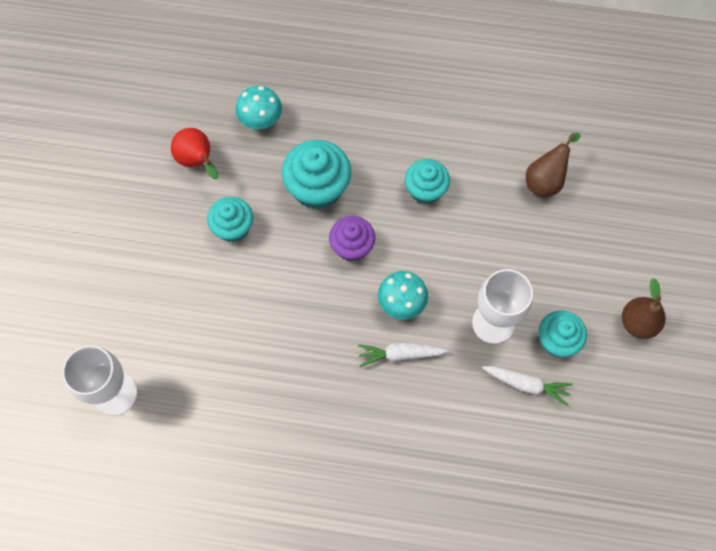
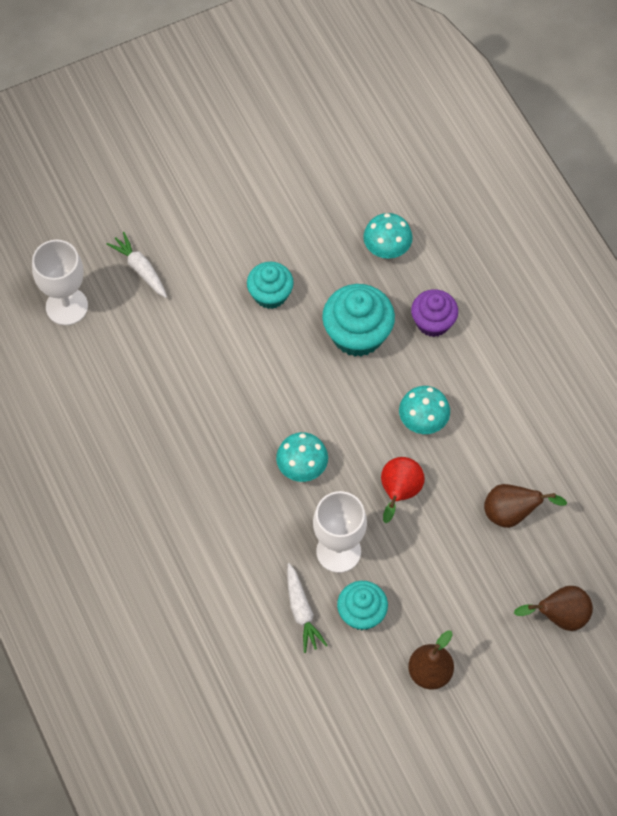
camera: 55 degrees right, 5 degrees down
(197, 161) = (309, 228): red pear -> red pear (399, 493)
(352, 246) = (323, 396): purple cupcake -> purple cupcake (433, 322)
(400, 354) = (255, 495): white carrot -> white carrot (140, 269)
(425, 190) = (423, 420): turquoise cupcake -> turquoise mushroom
(649, 203) = (559, 616): none -> brown pear

